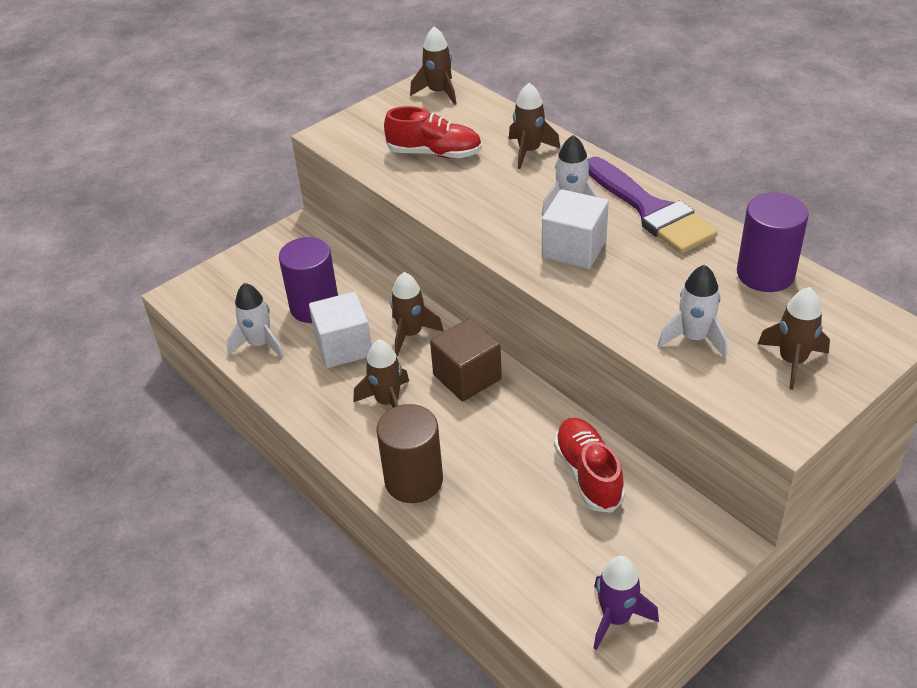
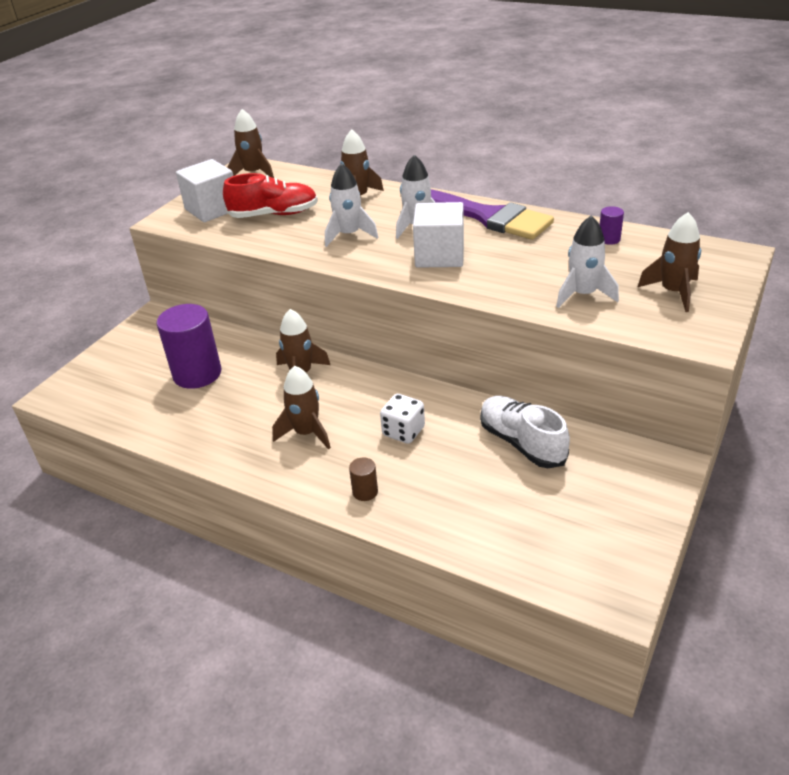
camera: 20 degrees left, 5 degrees down
(259, 344) = (156, 417): white rocket -> white rocket (349, 235)
(344, 347) = (241, 399): white cube -> white cube (212, 209)
(413, 480) = (365, 492): brown cylinder -> brown cylinder, size x0.44
(467, 377) = (371, 395): brown cube -> none
(479, 427) = (403, 431): none -> white dice
(588, 474) = (522, 443): red shoe -> white shoe
(616, 618) = (616, 553): purple rocket -> none
(765, 274) = (609, 239): purple cylinder -> purple cylinder, size x0.44

